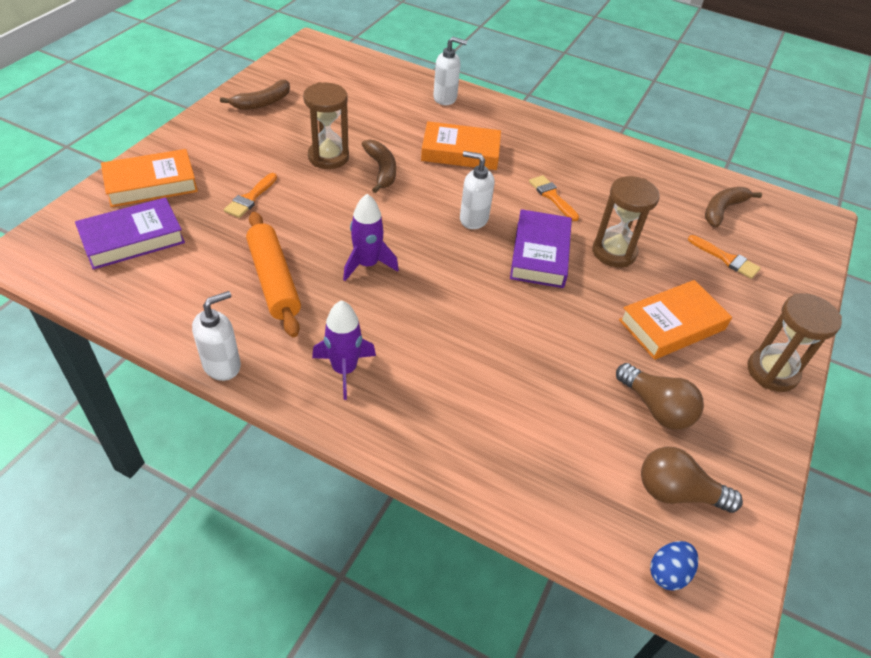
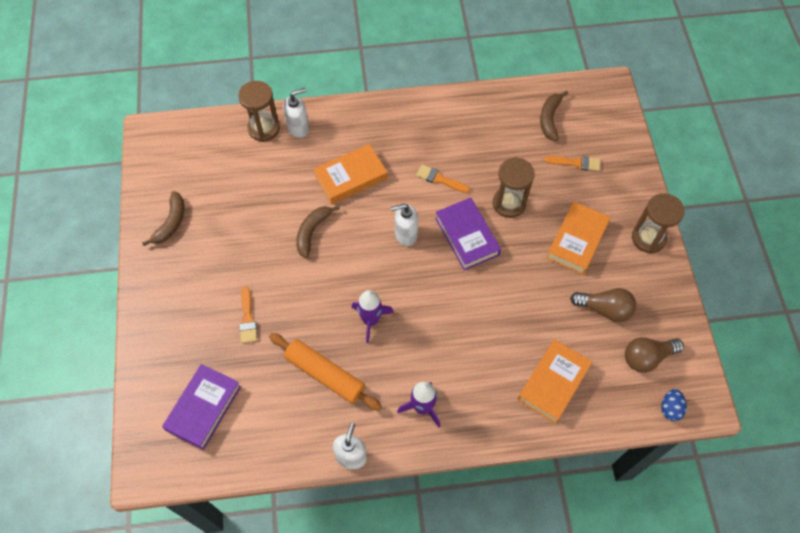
camera: 30 degrees left, 15 degrees up
(151, 184) = (168, 354): orange book -> orange book (553, 383)
(328, 157) = (266, 244): brown hourglass -> brown hourglass (264, 128)
(381, 170) = (312, 232): brown banana -> brown banana turned 105 degrees counterclockwise

